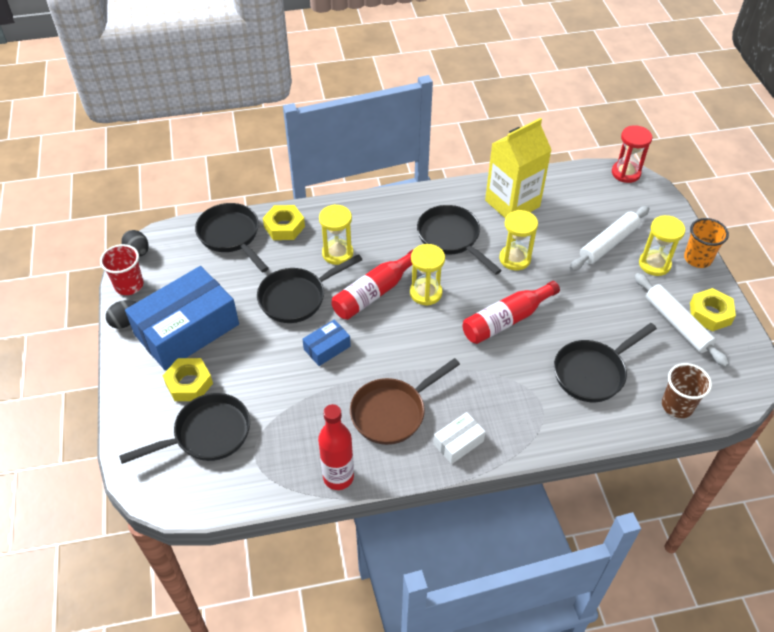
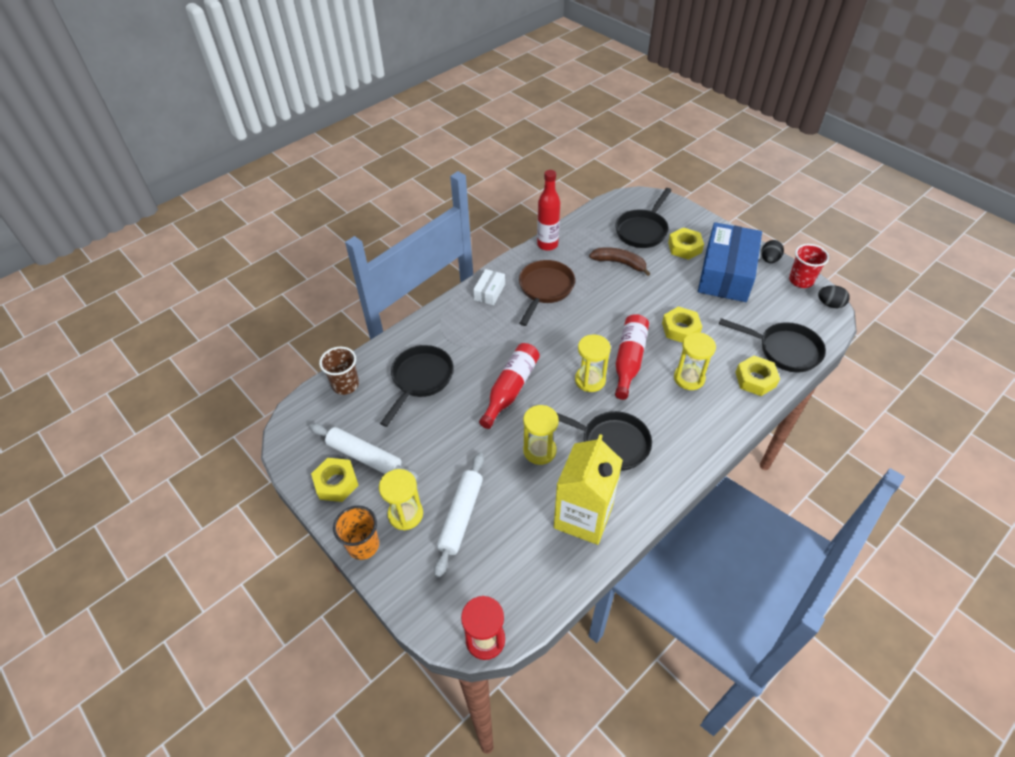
camera: 150 degrees right, 0 degrees up
(280, 402) = (619, 263): none -> brown banana
(297, 297) = (680, 329): black pan -> yellow nut
(327, 348) = (623, 306): blue box -> none

